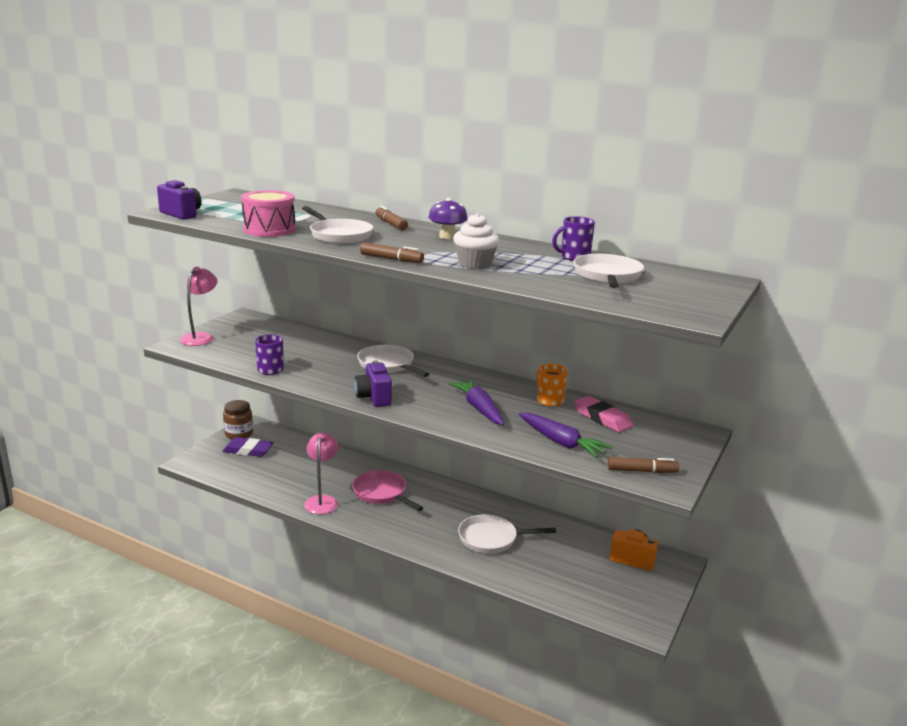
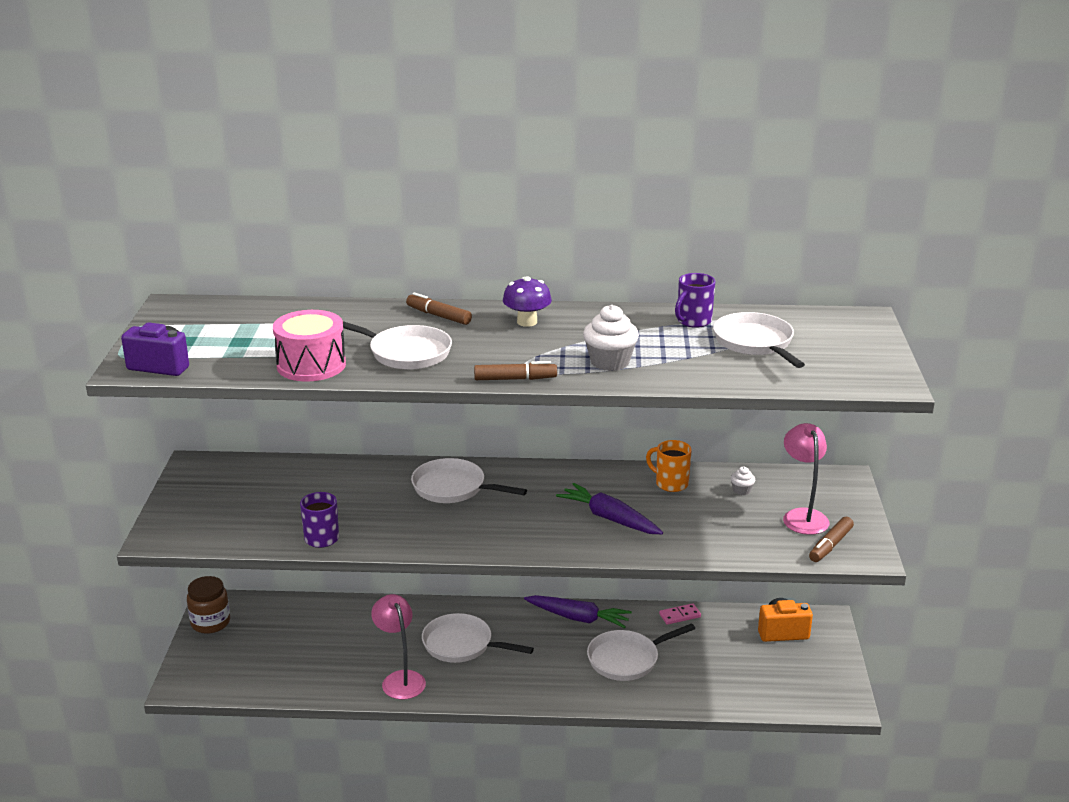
camera: 25 degrees left, 5 degrees up
(201, 337) = (175, 515): pink lamp -> pink lamp (802, 516)
(248, 450) = (245, 642): purple eraser -> none
(373, 398) = (483, 540): purple camera -> none
(382, 493) = (462, 645): pink pan -> white pan
(557, 523) = (680, 616): none -> pink domino
(561, 442) = (728, 535): purple carrot -> purple carrot (578, 618)
(602, 418) = (741, 490): pink eraser -> white cupcake
(641, 471) = (830, 545): brown marker -> brown marker turned 150 degrees clockwise

